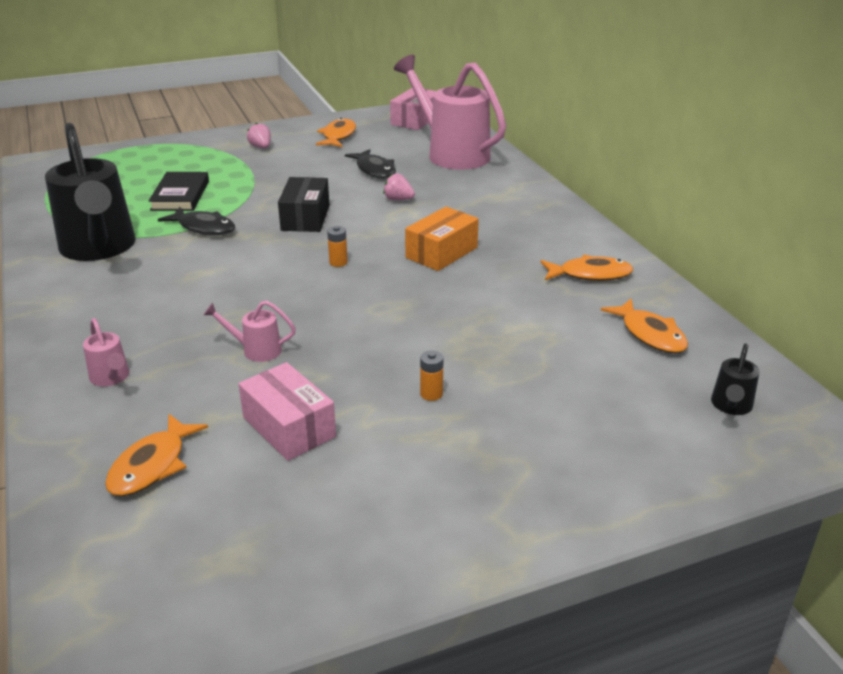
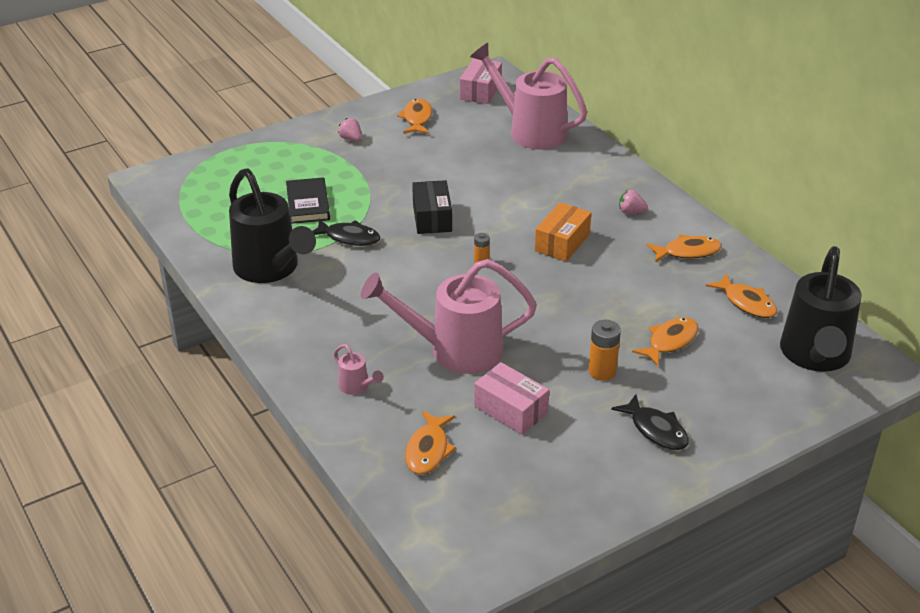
camera: 10 degrees left, 5 degrees up
(256, 350) = (455, 350): pink watering can -> pink watering can, size x2.41
(374, 170) = (468, 157): black fish -> black fish (656, 430)
(398, 199) = (503, 189): pink strawberry -> pink strawberry (631, 212)
(431, 394) = (602, 371): orange battery -> orange battery, size x1.66
(534, 368) = (670, 342): none -> orange fish
(730, 406) = (815, 356): black watering can -> black watering can, size x2.41

